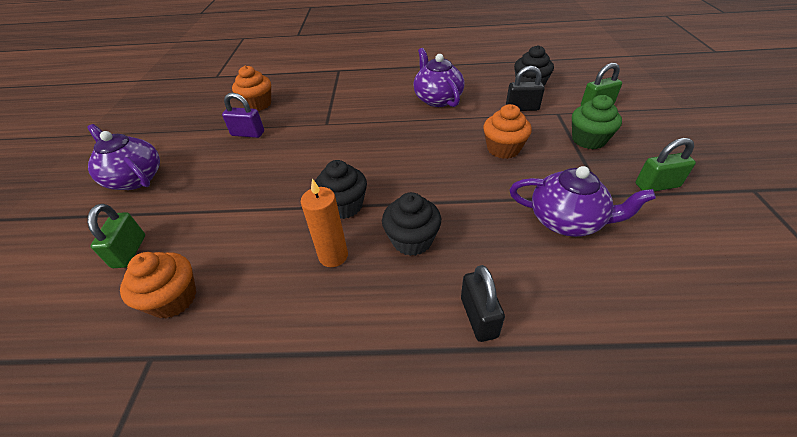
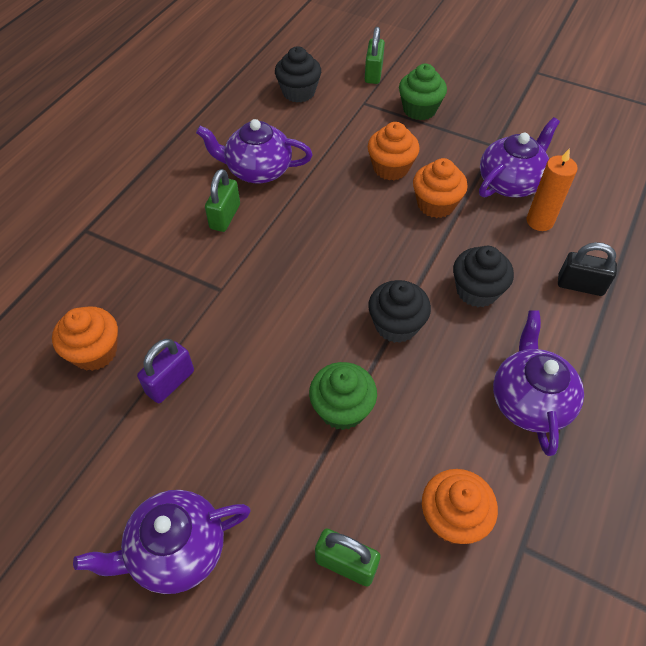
camera: 65 degrees left, 10 degrees up
(254, 206) = (342, 409): none -> green cupcake
(307, 316) = (529, 401): none -> purple teapot
(333, 256) = (464, 358): orange candle -> orange candle (539, 221)
(488, 184) = (435, 204): none -> orange cupcake
(522, 108) = (334, 119): black padlock -> none
(657, 185) = (502, 111): green padlock -> green padlock (225, 216)

